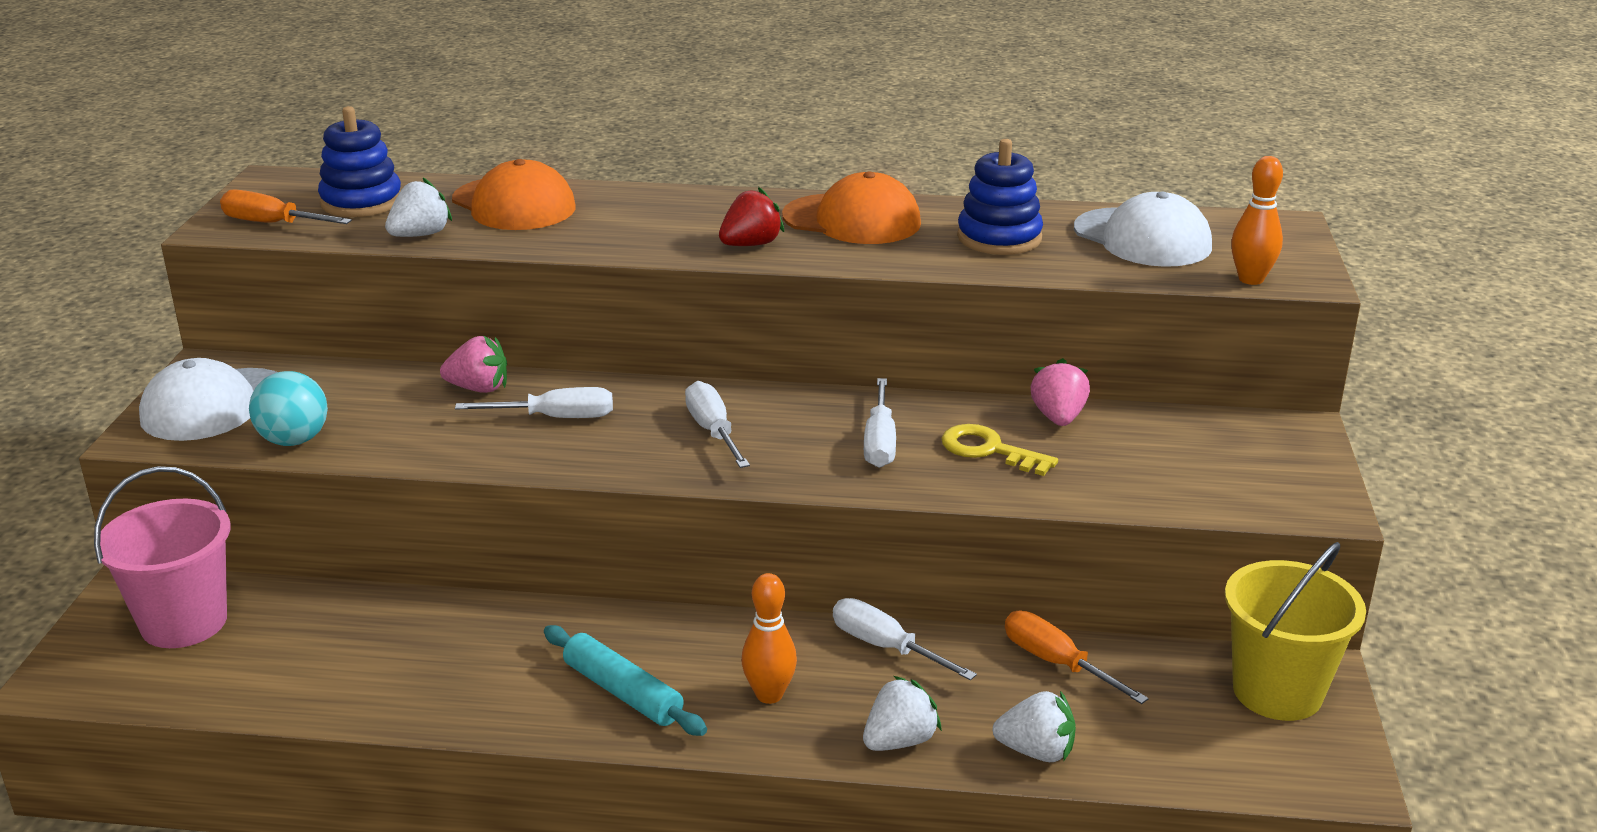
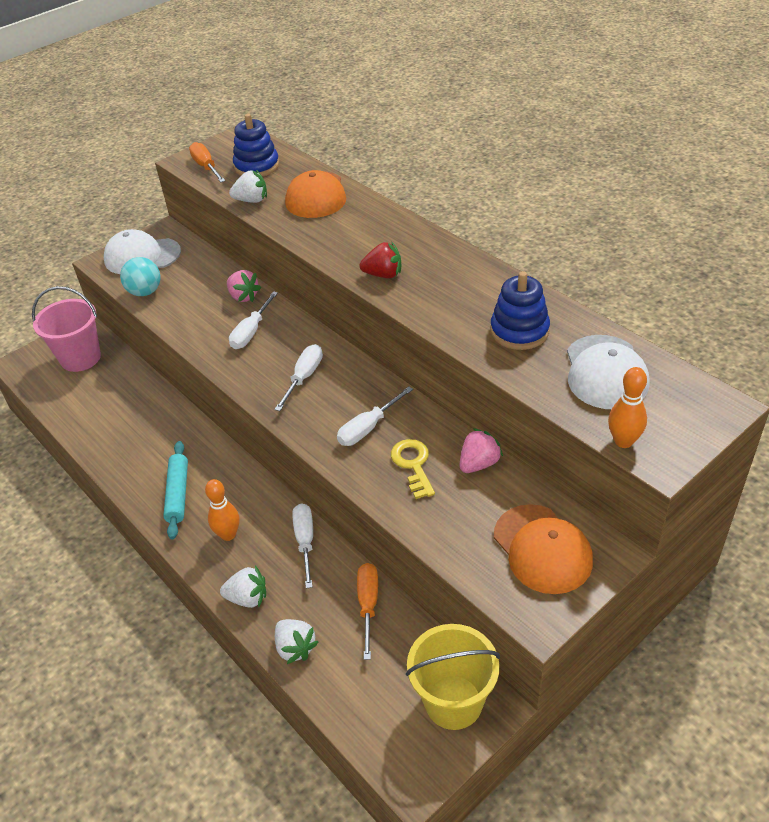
camera: 45 degrees right, 15 degrees up
(555, 418) = (251, 332): white screwdriver -> white screwdriver turned 75 degrees clockwise
(852, 220) = (459, 279): orange cap -> orange cap (542, 549)

